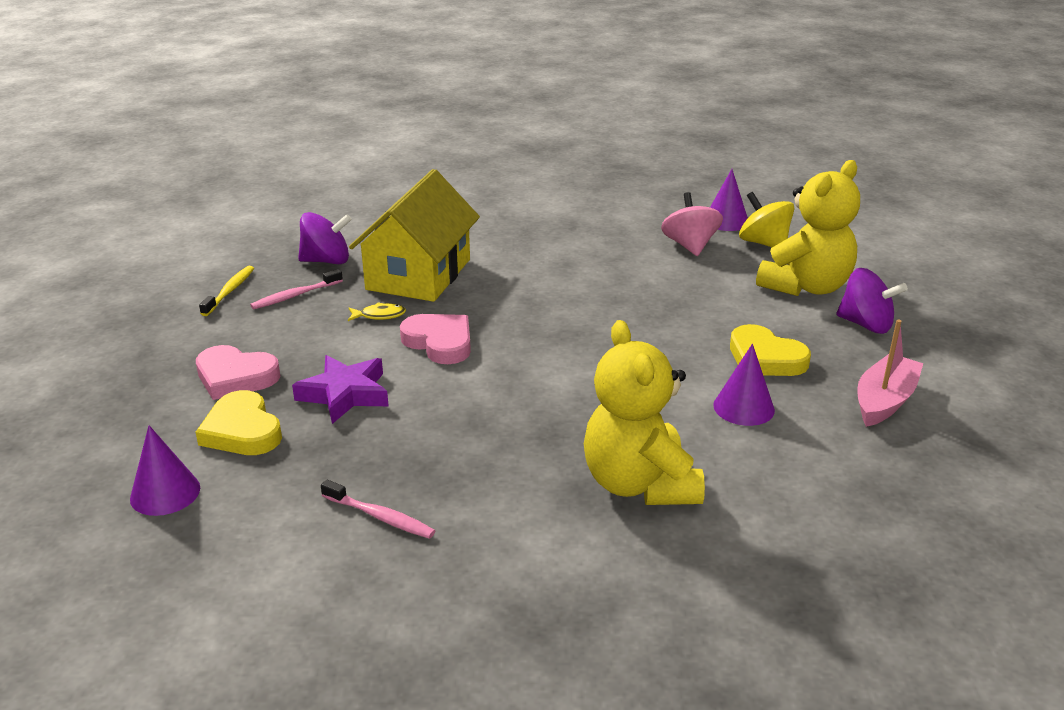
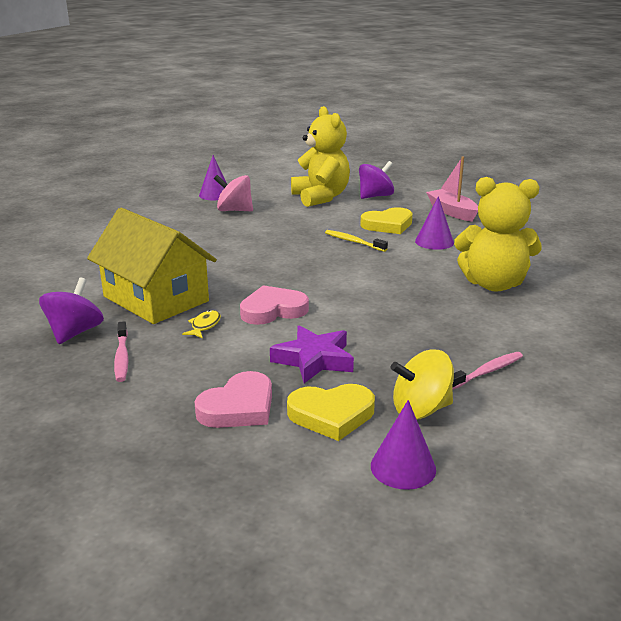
camera: 65 degrees left, 5 degrees down
(230, 291) = (67, 390): yellow toothbrush -> yellow toothbrush (354, 242)
(764, 243) = (257, 193): yellow spinning top -> yellow spinning top (421, 409)

